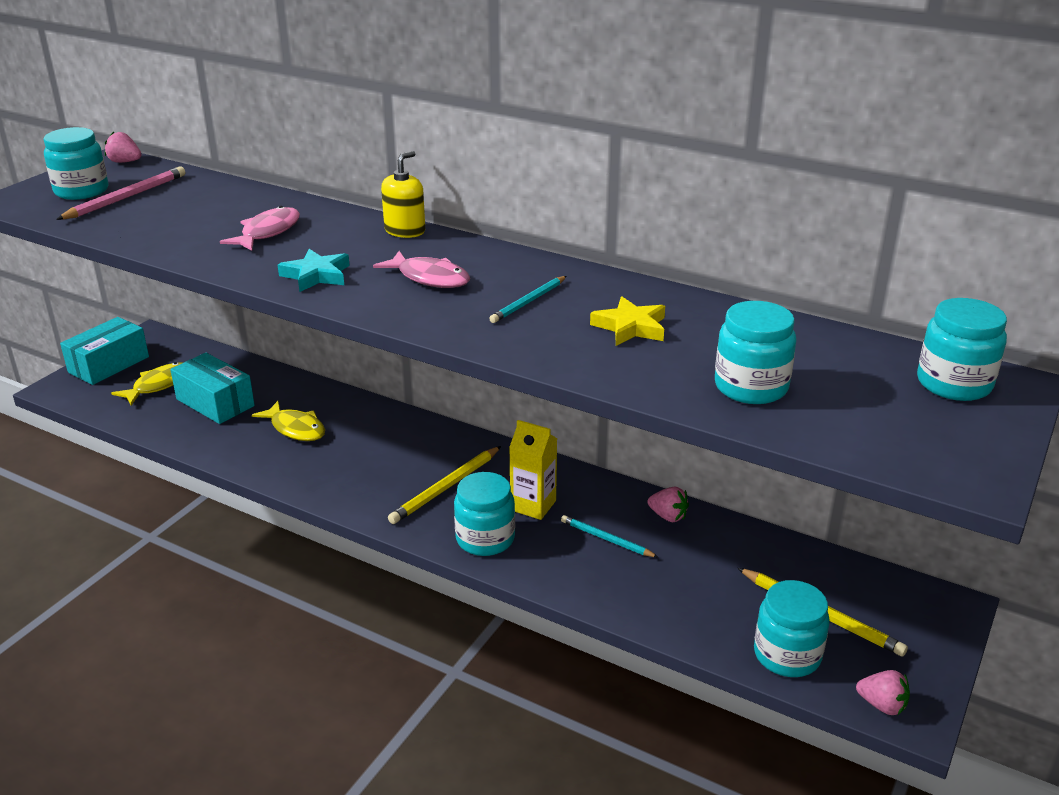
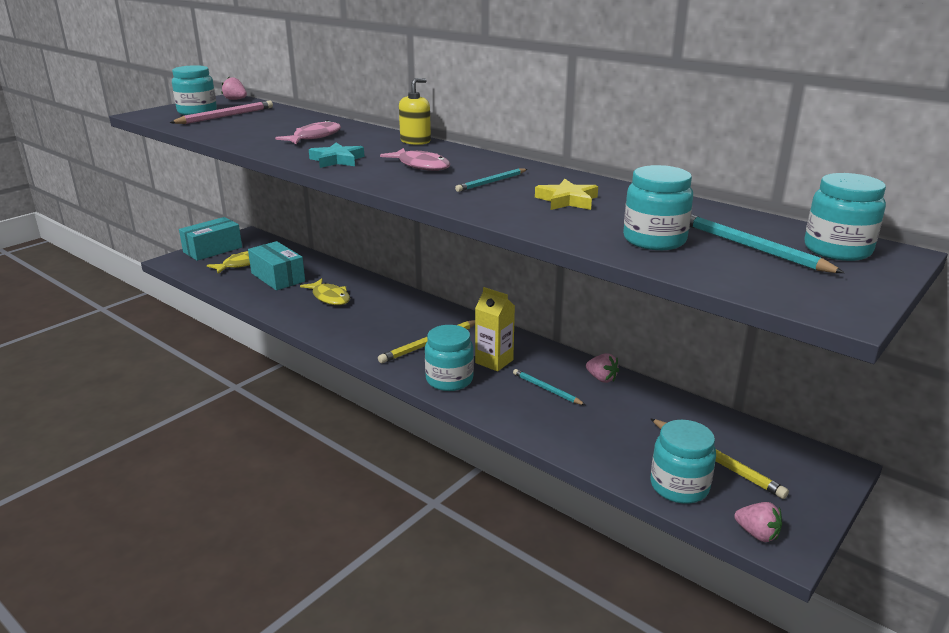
camera: 10 degrees right, 5 degrees down
(860, 389) = (751, 247): none -> turquoise pencil

